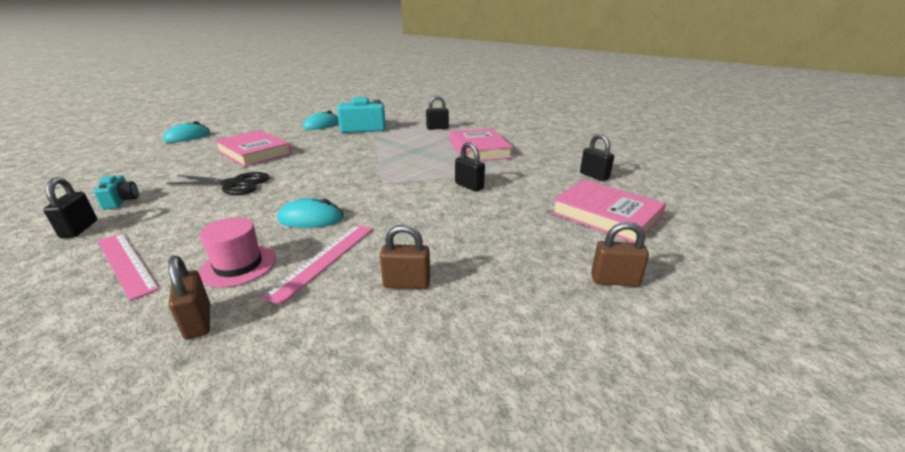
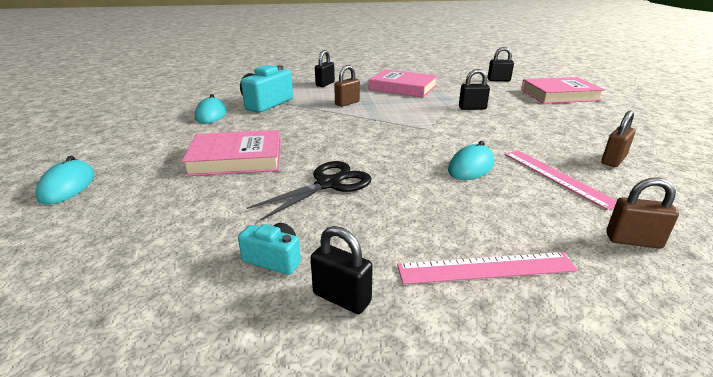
camera: 50 degrees left, 0 degrees up
(238, 265) = (540, 210): pink hat -> none
(614, 280) = (639, 116): brown padlock -> brown padlock (347, 103)

